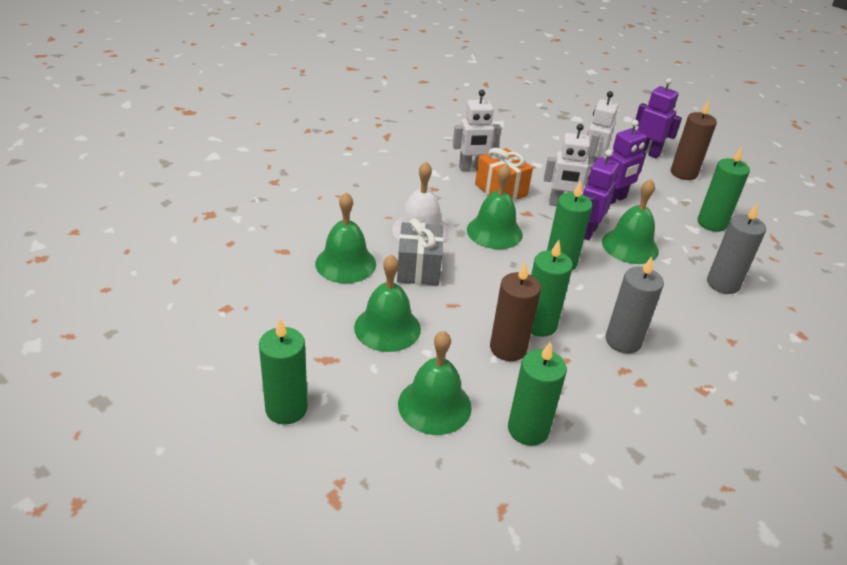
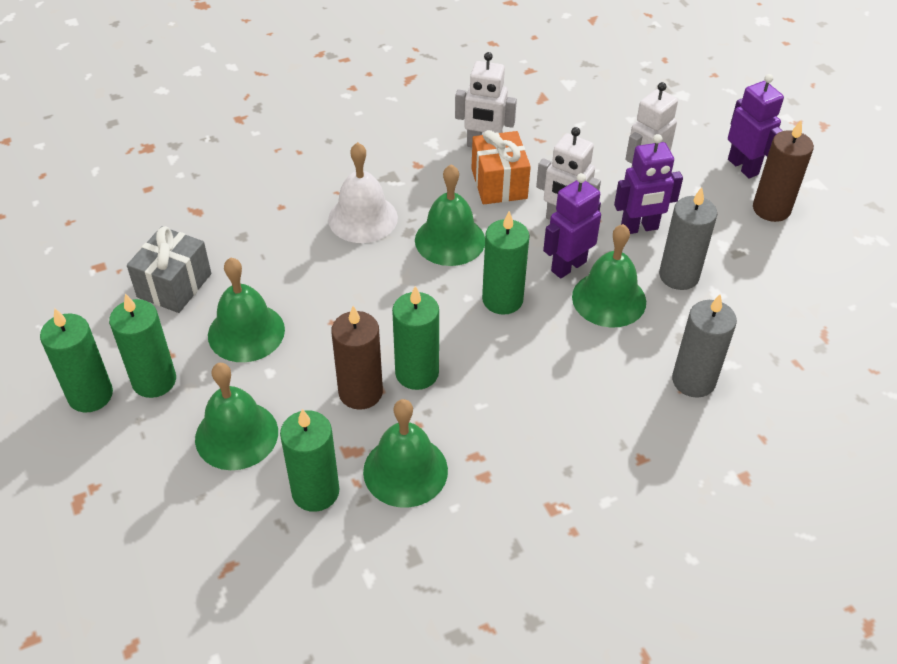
camera: 25 degrees right, 10 degrees up
(345, 263) = (252, 242): green bell -> green bell (405, 470)
(418, 268) = (328, 268): grey gift -> grey gift (174, 285)
(623, 341) = (502, 420): grey candle -> grey candle (679, 276)
(711, 223) = (750, 292): green candle -> green candle (154, 381)

